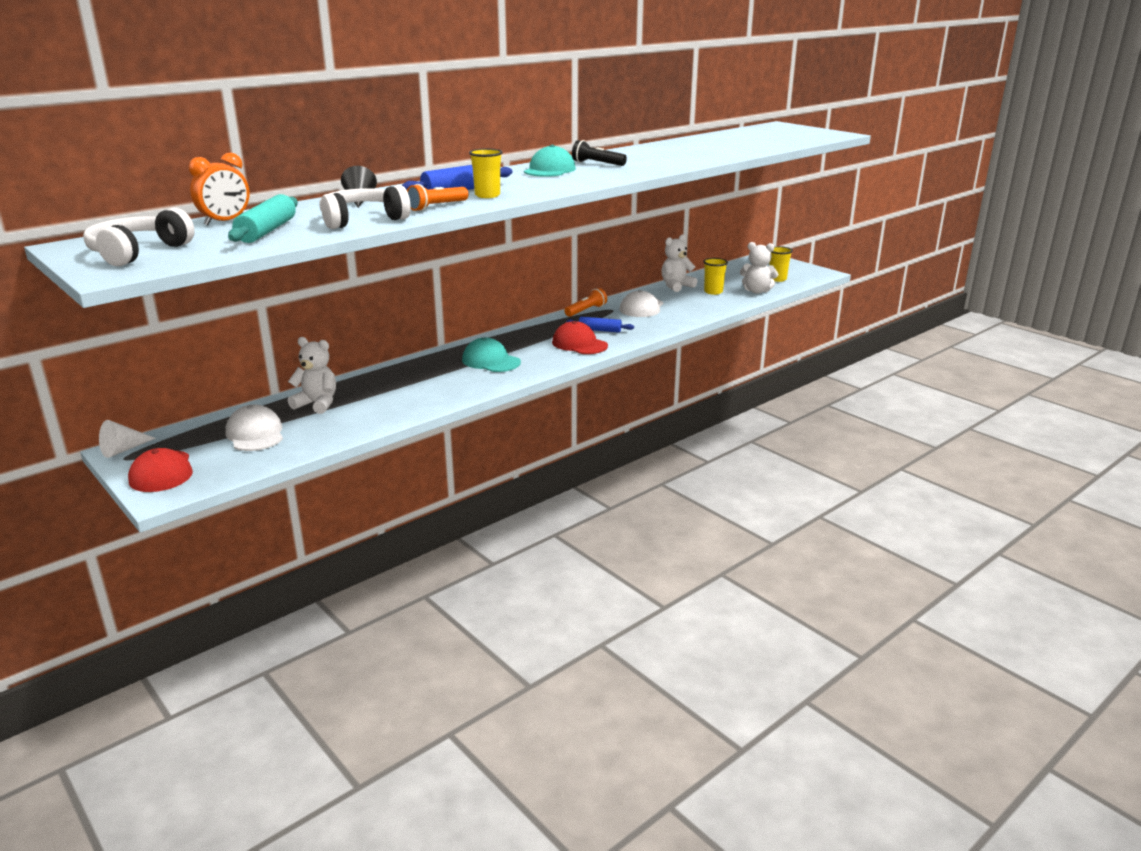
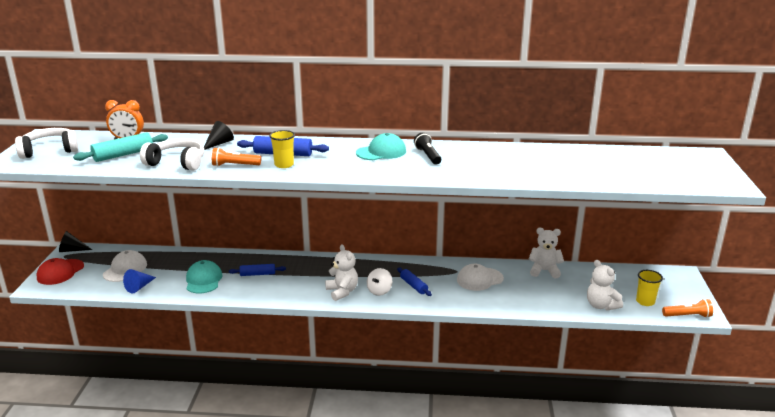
camera: 45 degrees right, 0 degrees up
(123, 449) = (72, 250): white cone -> black cone
(315, 438) = (139, 287): none -> blue cone
(317, 404) = (179, 263): white teddy bear -> white teddy bear (342, 292)
(432, 377) = (257, 274): none -> blue rolling pin
(491, 361) = (307, 278): turquoise cap -> turquoise cap (203, 280)
(579, 344) = (379, 291): red cap -> white spinning top
(586, 311) = (437, 264): orange flashlight -> orange flashlight (687, 316)
(713, 292) = (563, 289): yellow cup -> none

